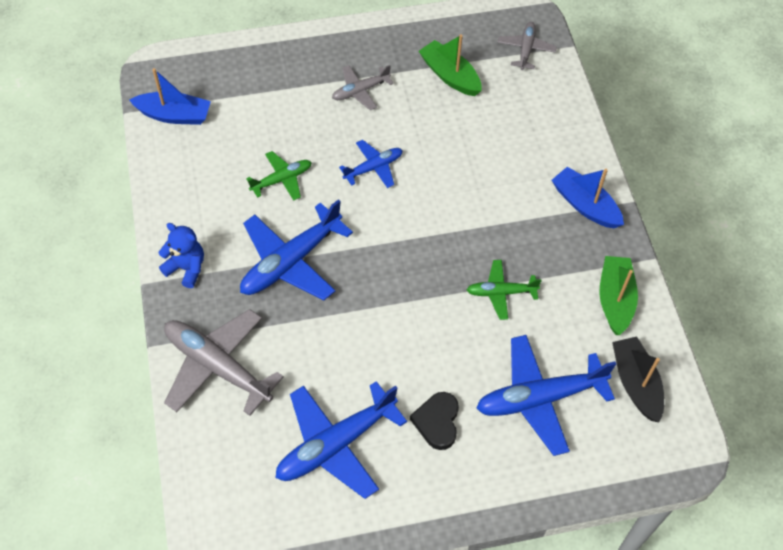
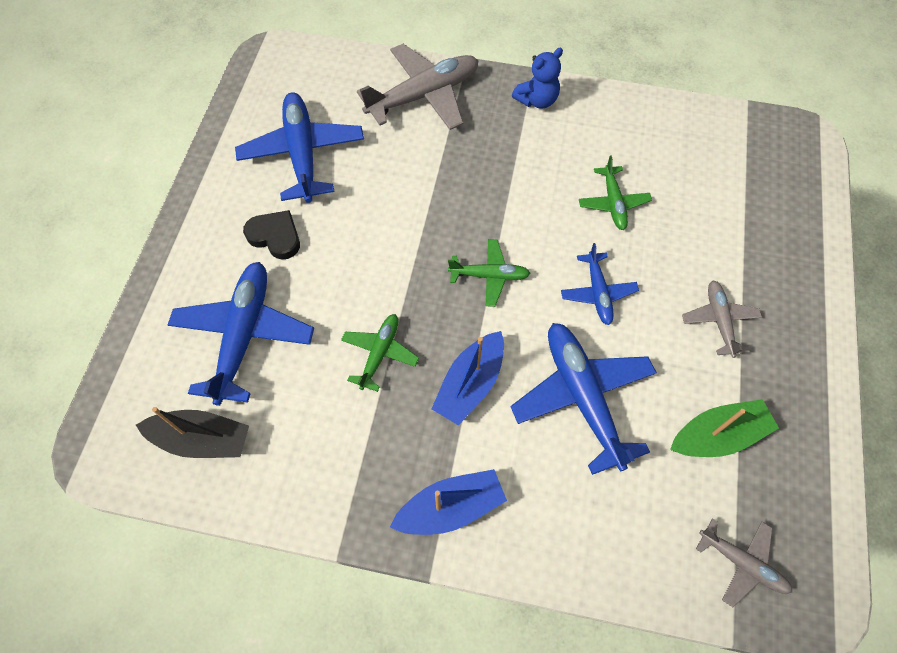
camera: 115 degrees right, 5 degrees up
(174, 115) = (732, 137): blue boat -> blue boat (470, 384)
(291, 261) = (507, 180): blue plane -> blue plane (582, 397)
(394, 243) = (489, 276): none -> green plane
(615, 300) = (308, 473): green boat -> none

